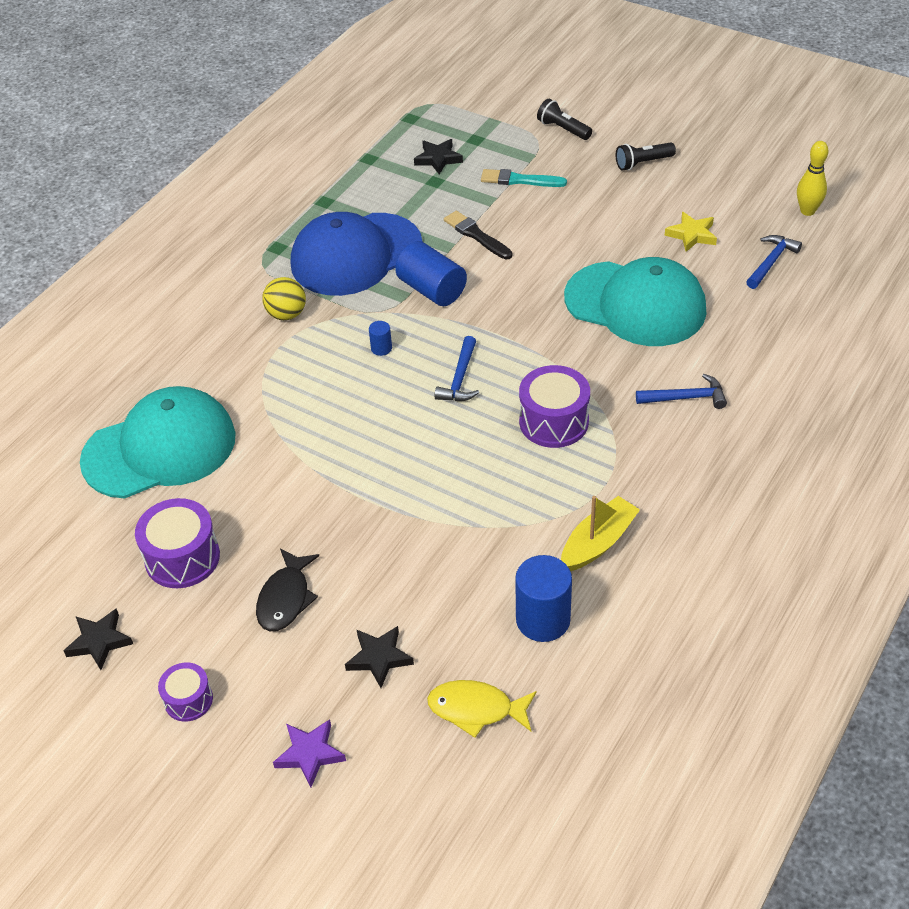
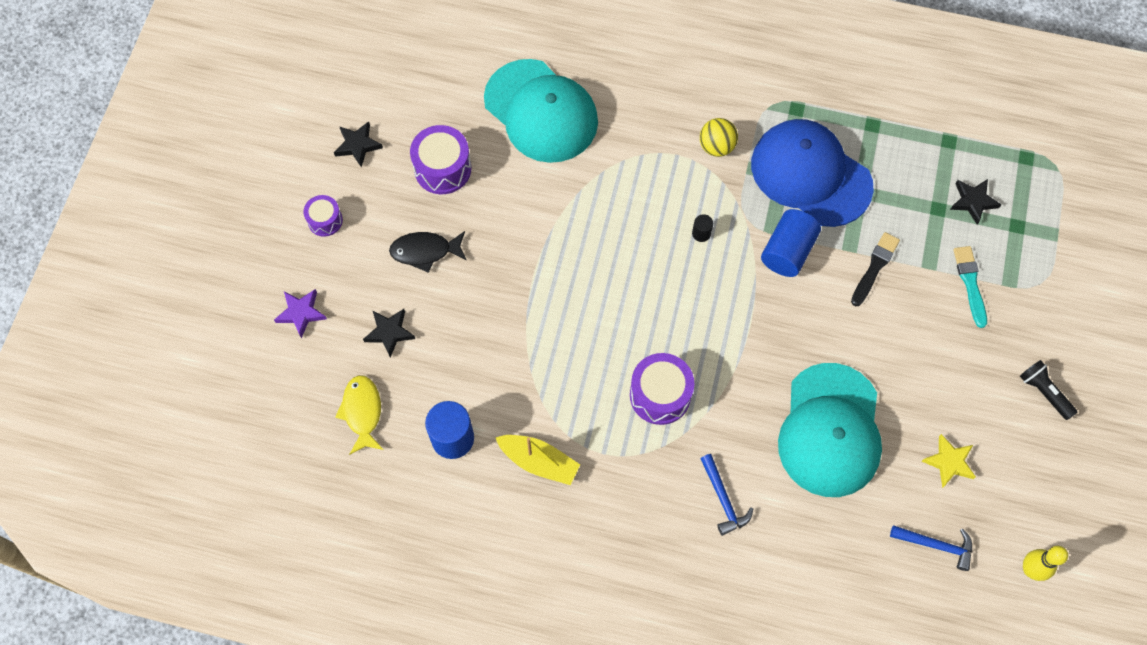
camera: 70 degrees right, 20 degrees up
(381, 348) = (701, 233): blue cylinder -> black cylinder
(460, 378) = (686, 306): blue hammer -> none
(563, 129) = (1068, 303): black flashlight -> none

